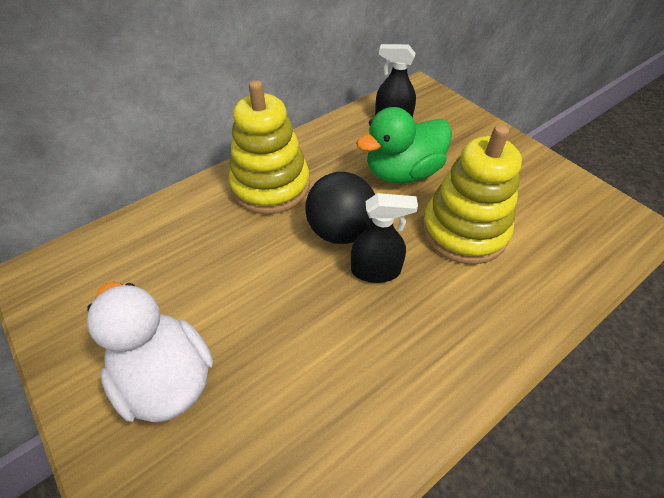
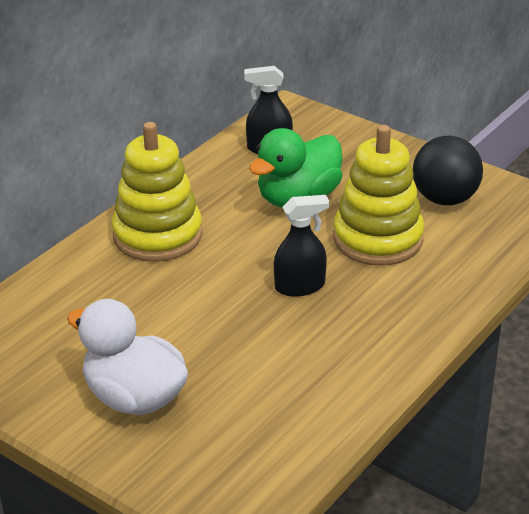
camera: 15 degrees left, 15 degrees down
(340, 231) = (251, 261): black ball -> black ball (445, 199)

